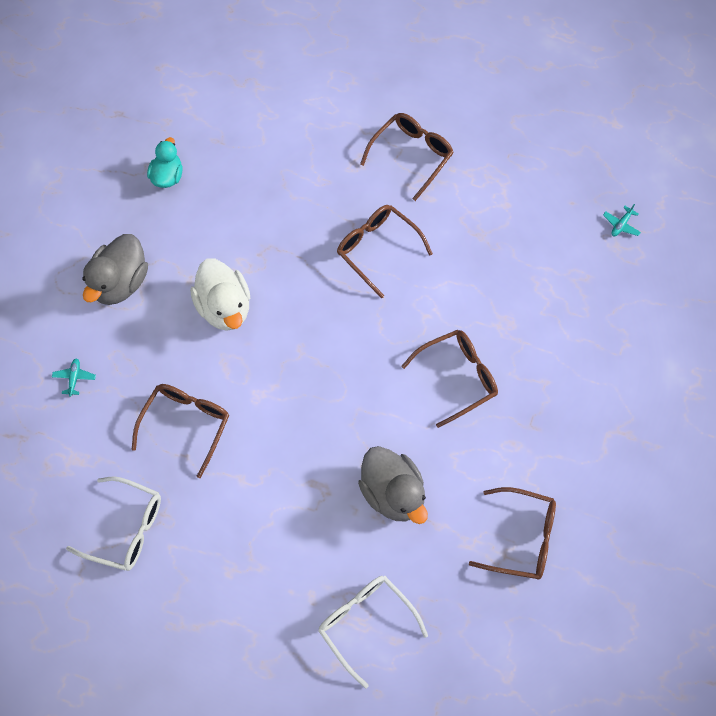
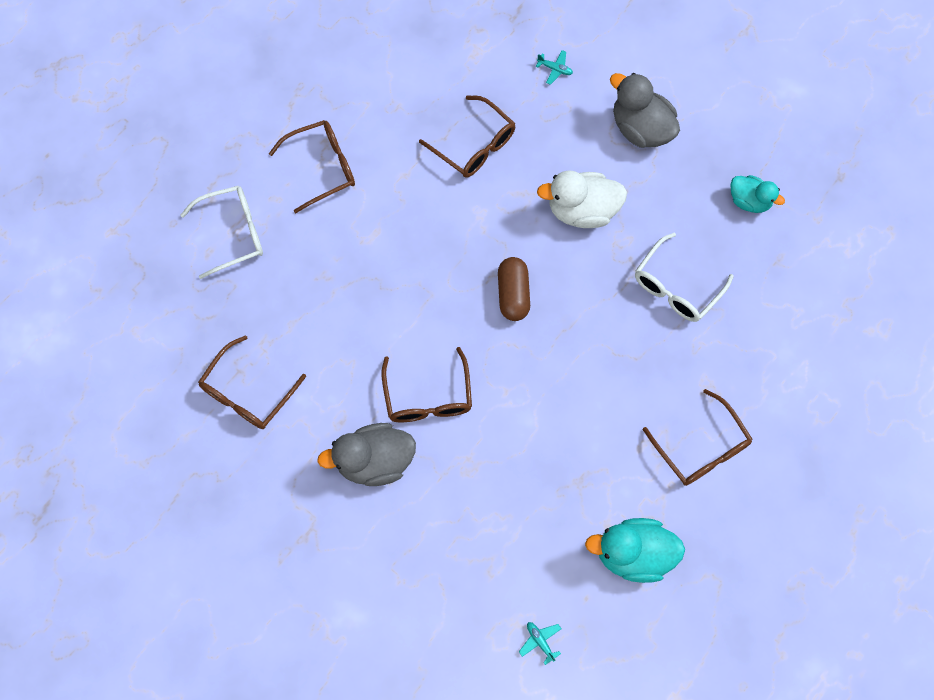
camera: 110 degrees right, 5 degrees up
(125, 528) = (398, 74): white glasses -> white glasses (677, 286)
(331, 339) = (513, 294): none -> brown capsule
(378, 250) = (596, 372): brown glasses -> brown glasses (321, 168)
(393, 494) = (337, 296): grey duck -> grey duck (375, 461)
(521, 180) = (633, 553): none -> turquoise duck

